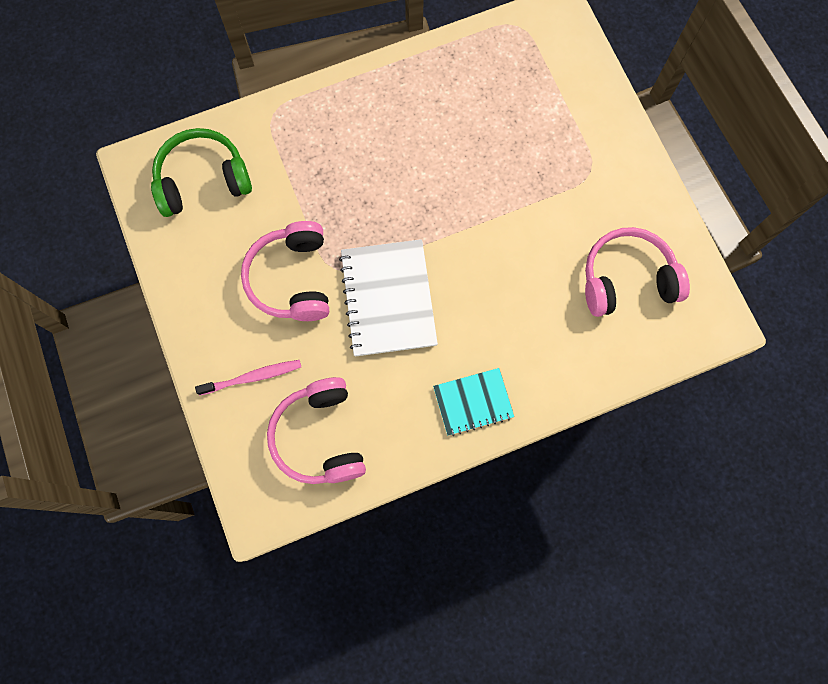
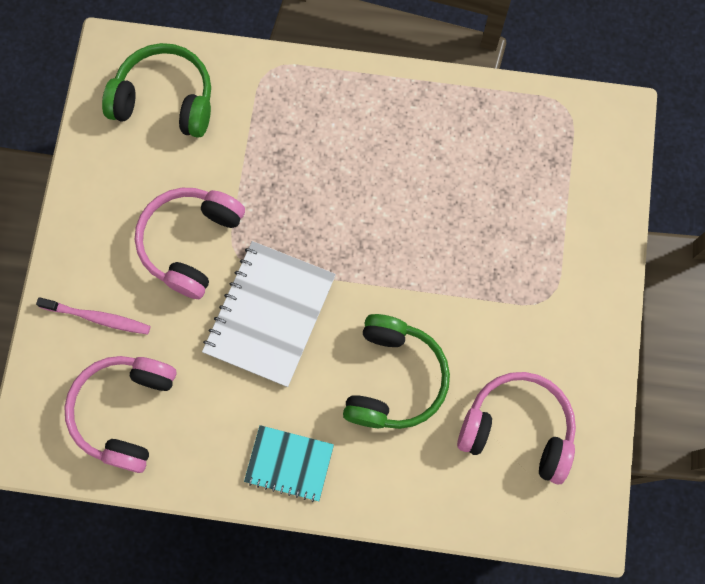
camera: 30 degrees right, 0 degrees up
(513, 294) = (394, 378): none -> green headphones

